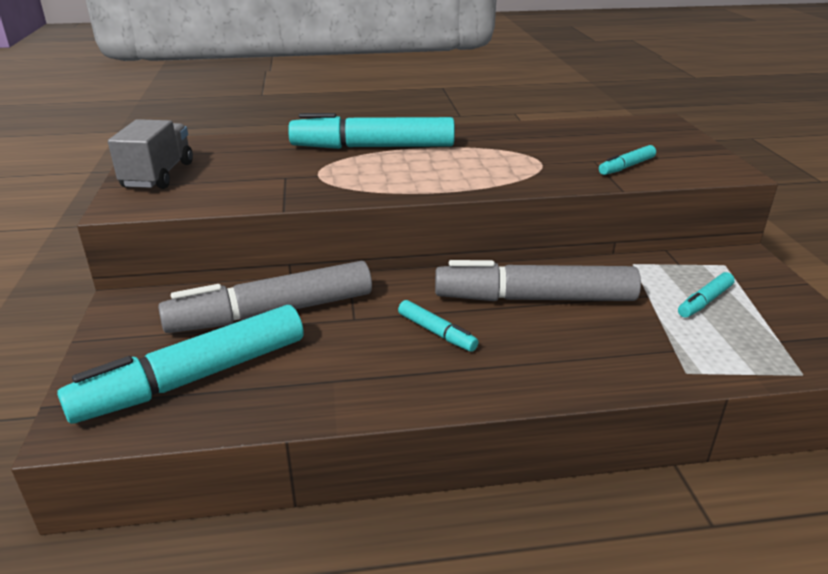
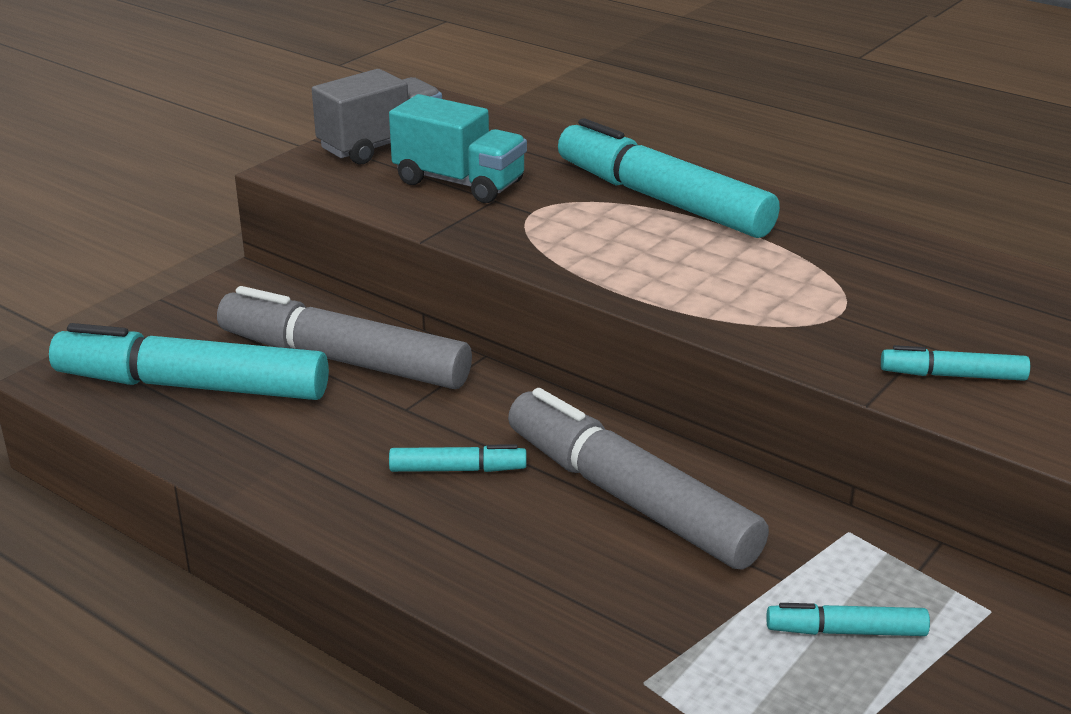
camera: 45 degrees right, 0 degrees up
(248, 176) = (459, 182): none -> turquoise truck
(436, 332) = (457, 469): turquoise marker -> turquoise marker turned 90 degrees counterclockwise

